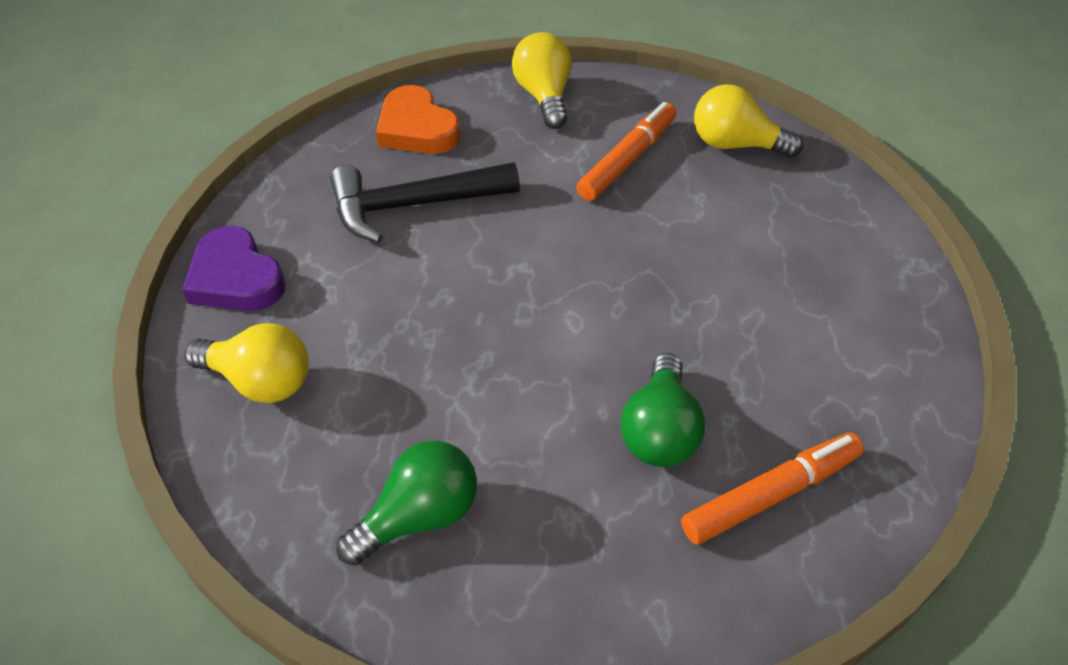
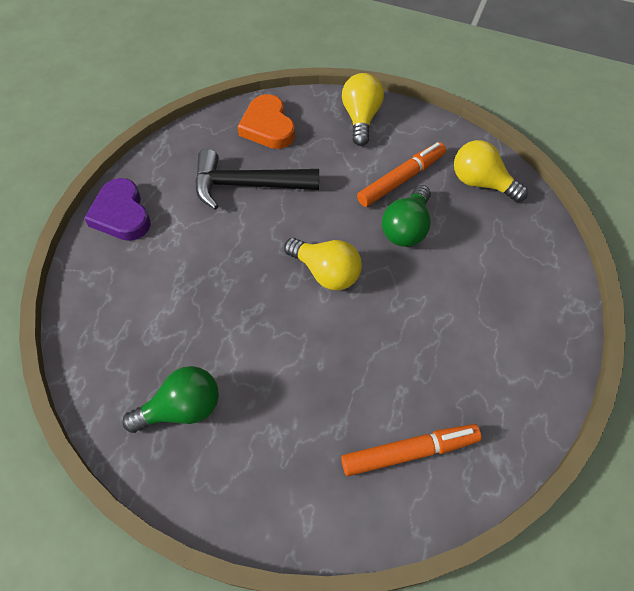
camera: 15 degrees right, 10 degrees up
(260, 381) = (115, 291): yellow light bulb -> yellow light bulb (326, 272)
(660, 431) = (352, 388): green light bulb -> green light bulb (406, 228)

